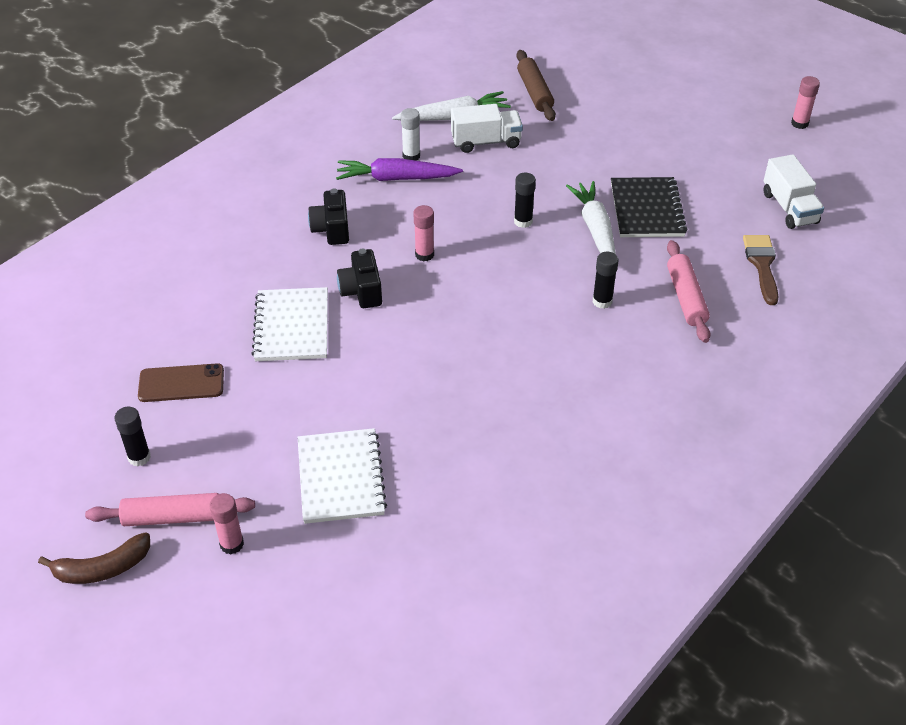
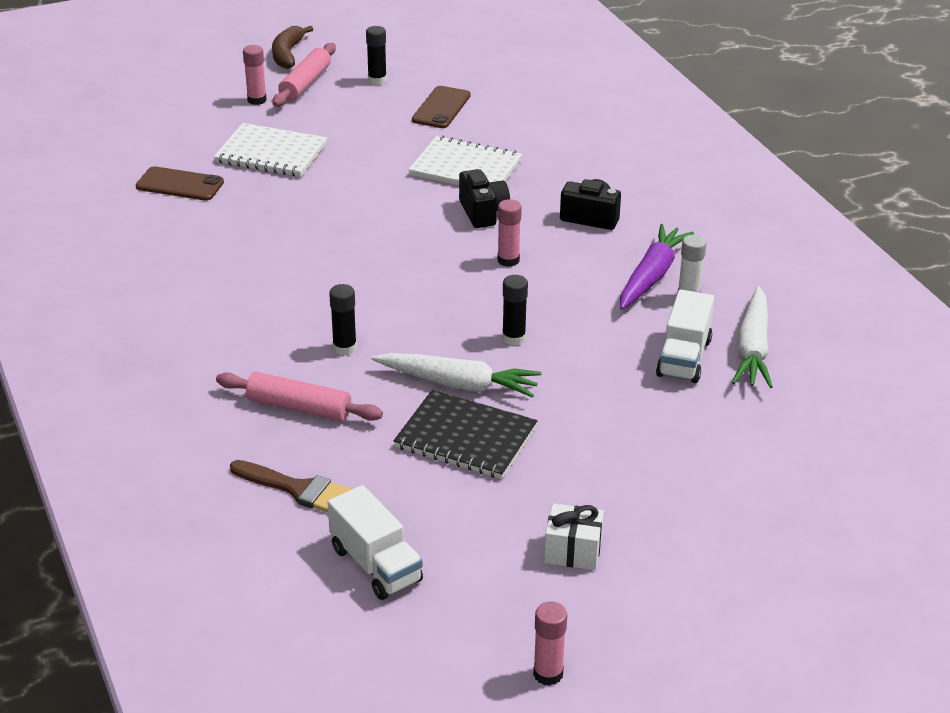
camera: 115 degrees right, 10 degrees down
(361, 291) = (483, 212): black camera -> black camera turned 60 degrees clockwise
(442, 523) = (180, 184): none -> brown phone
(534, 92) = (775, 433): brown rolling pin -> none
(705, 139) = (573, 551): none -> white gift
(789, 208) = (375, 565): white truck -> white truck turned 135 degrees counterclockwise

